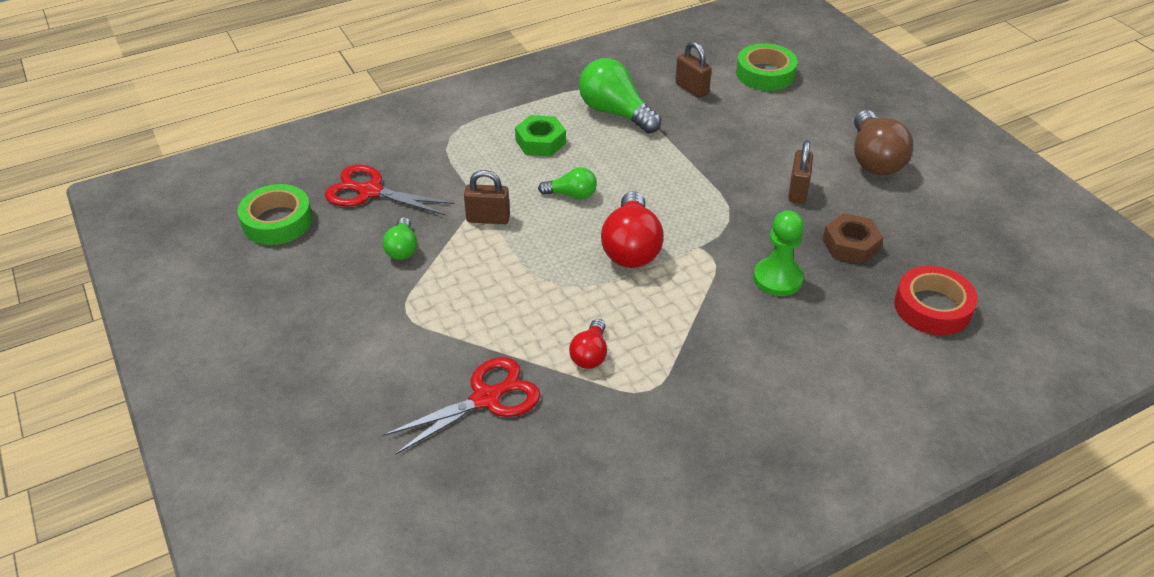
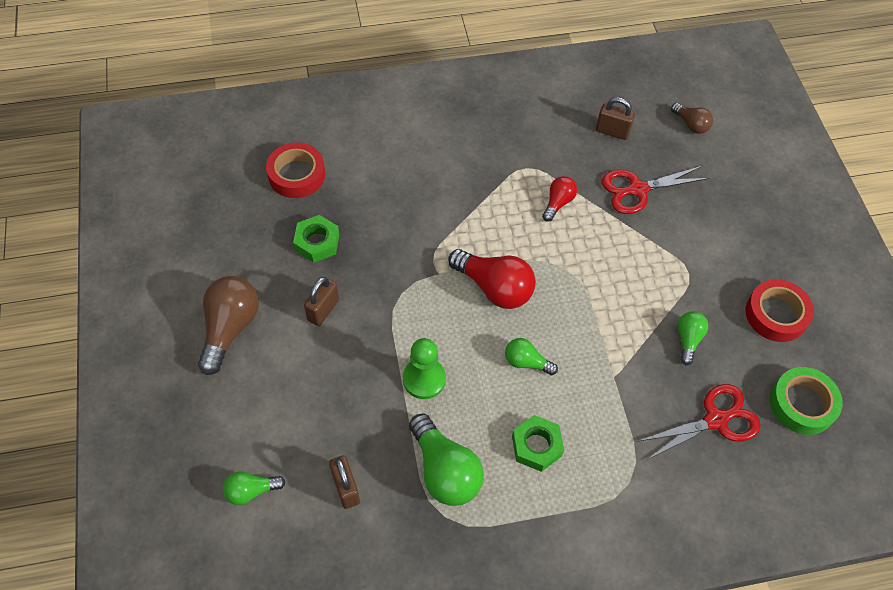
camera: 165 degrees left, 15 degrees up
(297, 294) = (776, 314): none -> red tape
(370, 192) = (715, 420): red scissors -> red scissors turned 60 degrees counterclockwise
(416, 524) = (691, 124): none -> brown light bulb
(488, 219) = (608, 354): brown padlock -> brown padlock (612, 131)
(631, 247) = (494, 288): red light bulb -> red light bulb turned 105 degrees clockwise
(765, 74) = (251, 491): green tape -> green light bulb
(777, 278) = (393, 227): green pawn -> green pawn (424, 379)
(850, 245) = (317, 242): brown nut -> green nut

